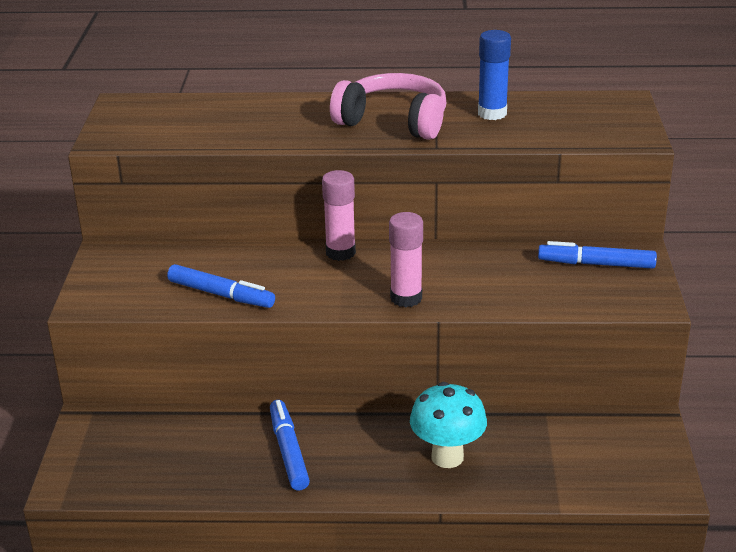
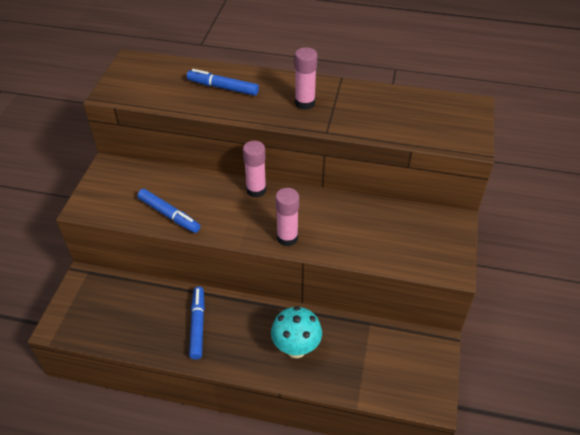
camera: 10 degrees right, 15 degrees up
(393, 121) = (305, 103): pink headphones -> pink glue stick
(492, 113) = (375, 105): blue glue stick -> none
(596, 264) = (424, 228): blue marker -> blue marker (223, 87)

